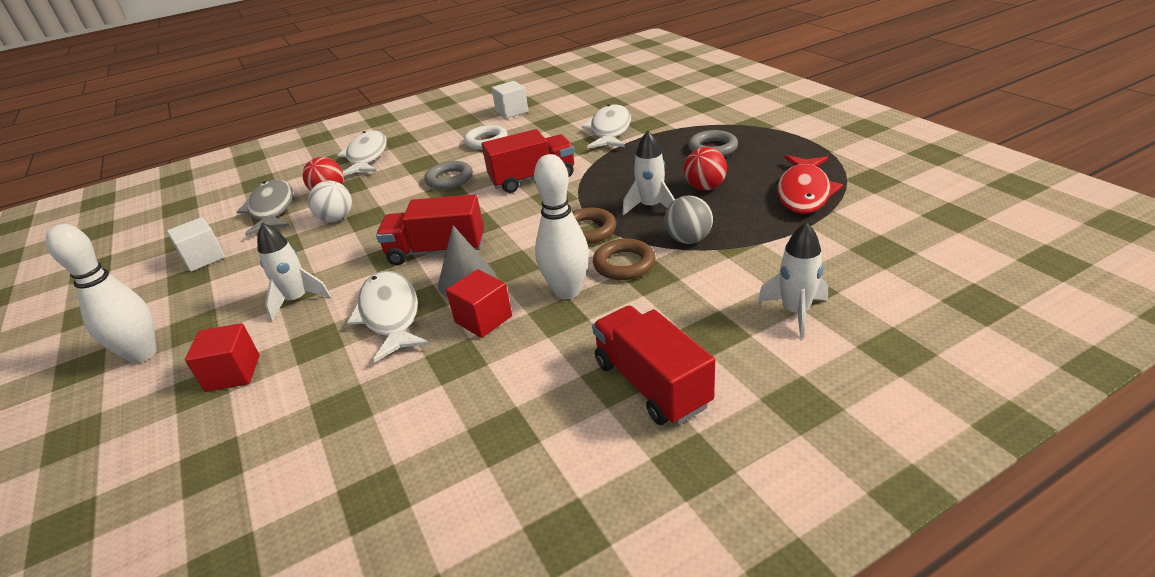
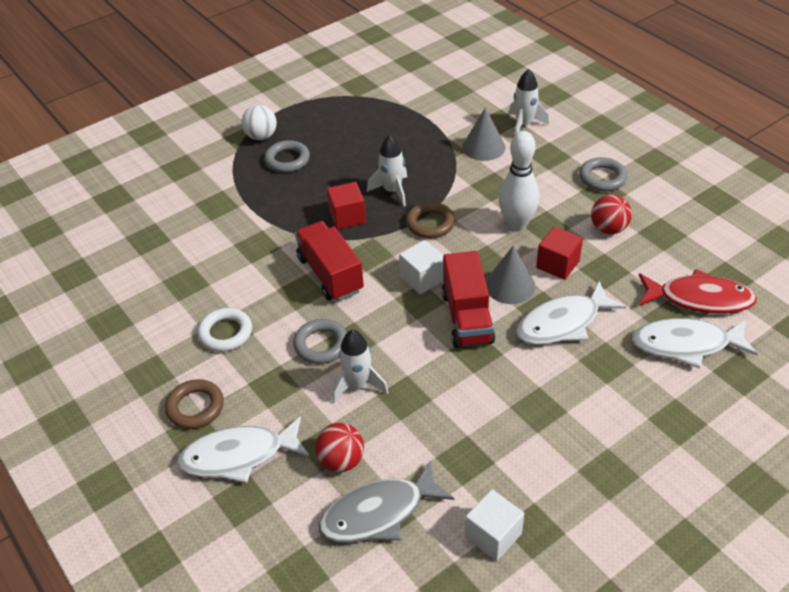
camera: 100 degrees left, 10 degrees up
(142, 354) = (655, 495): white bowling pin -> none
(233, 373) = (656, 405): red cube -> red cube (347, 217)
(297, 300) = (554, 400): white rocket -> white rocket (358, 385)
(336, 219) = (405, 427): white ball -> white ball (261, 136)
(512, 111) = (137, 326): white cube -> white cube (422, 278)
(610, 130) = (225, 230): white fish -> white fish (686, 345)
(624, 264) = (478, 199): brown ring -> brown ring (195, 407)
(651, 384) = (602, 178): red truck -> grey ring
(688, 240) = (443, 169): grey ball -> none
(705, 187) = (362, 163): red ball -> red ball (608, 229)
(736, 272) = (483, 147): none -> grey cone
(804, 192) = (375, 115): red fish -> red fish (699, 299)

